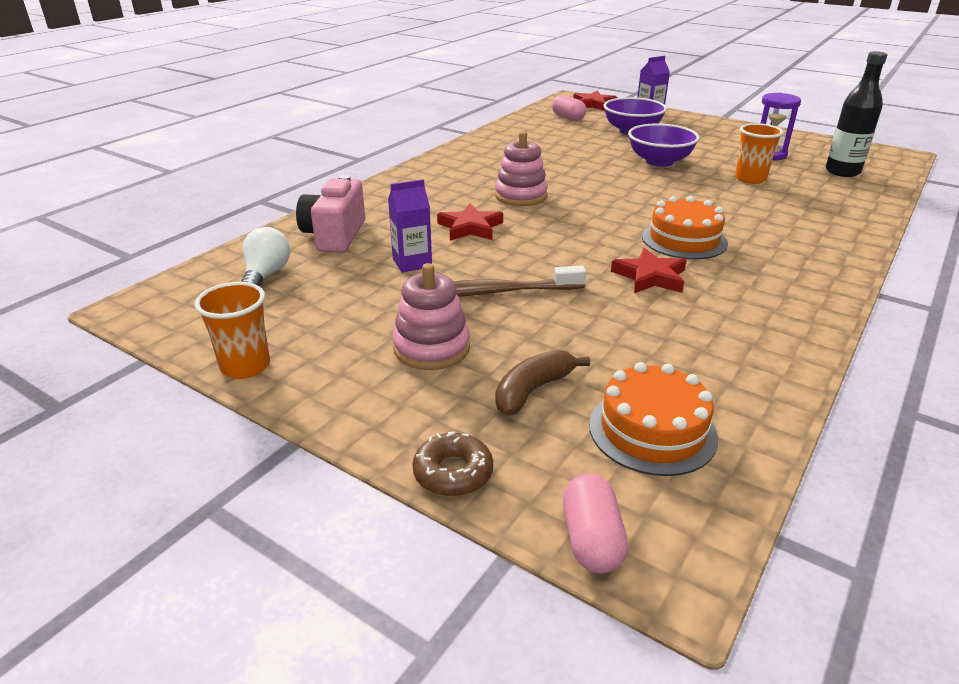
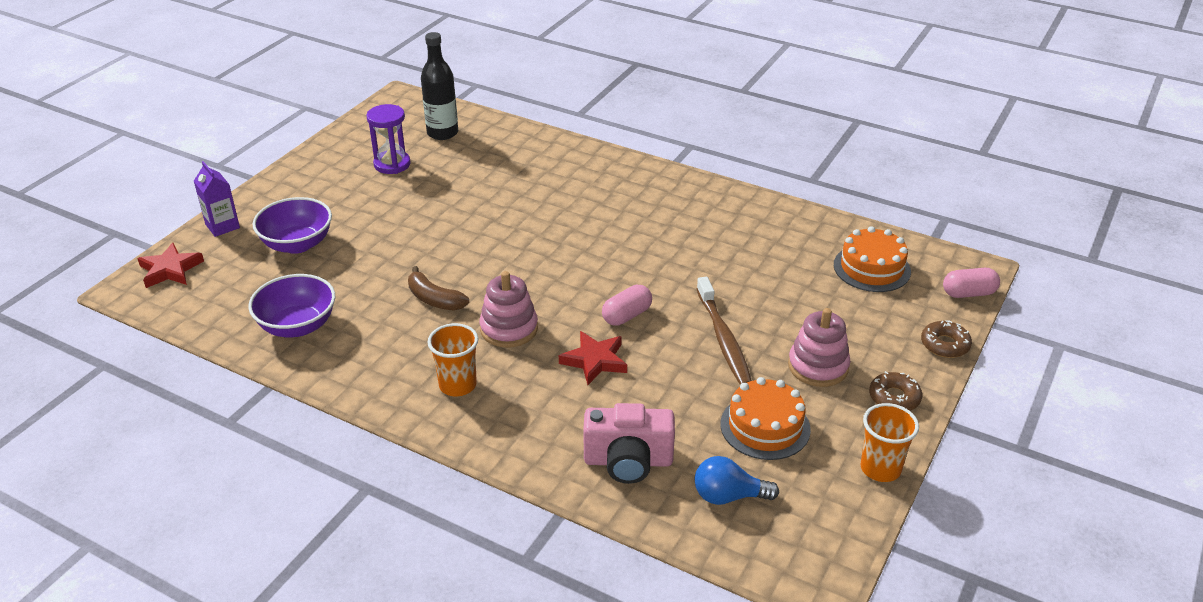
camera: 95 degrees left, 5 degrees up
(266, 275) = (728, 496): white light bulb -> blue light bulb
(356, 398) = (894, 398): none -> brown donut
(412, 263) = (680, 393): purple carton -> none
(532, 390) = (851, 315): brown banana -> brown banana (434, 299)
(568, 117) = (228, 293): pink capsule -> pink capsule (627, 316)
(650, 277) = (676, 256): red star -> none
(659, 161) = (407, 232): purple bowl -> purple bowl (297, 326)
(684, 240) = (604, 233): orange cake -> orange cake (765, 426)
(750, 179) = (460, 183): orange cup -> orange cup (457, 385)

